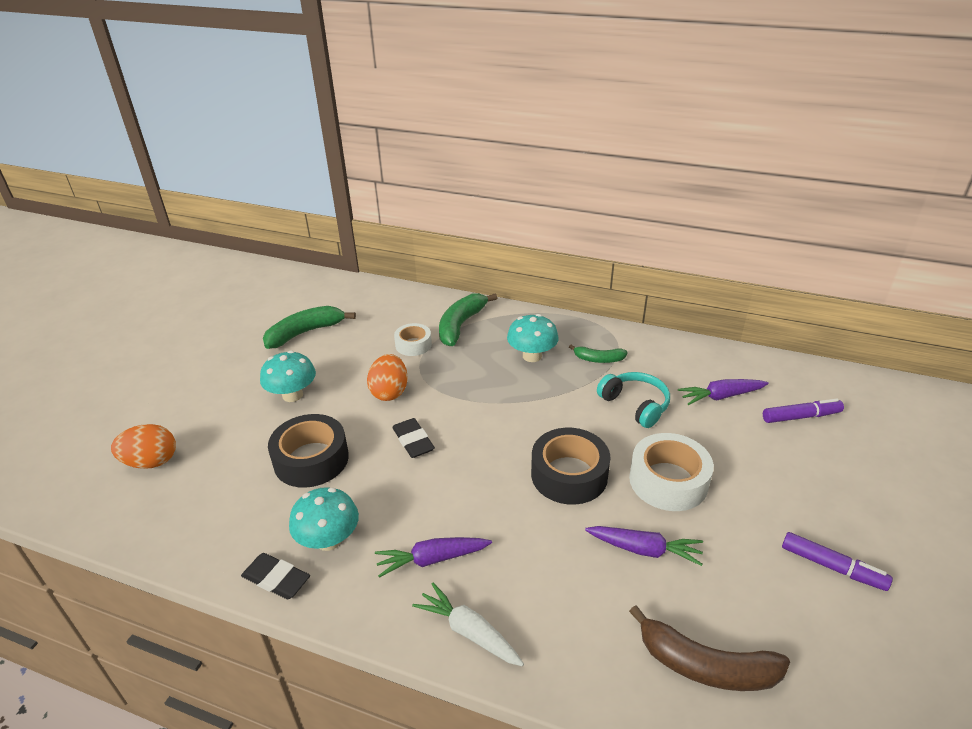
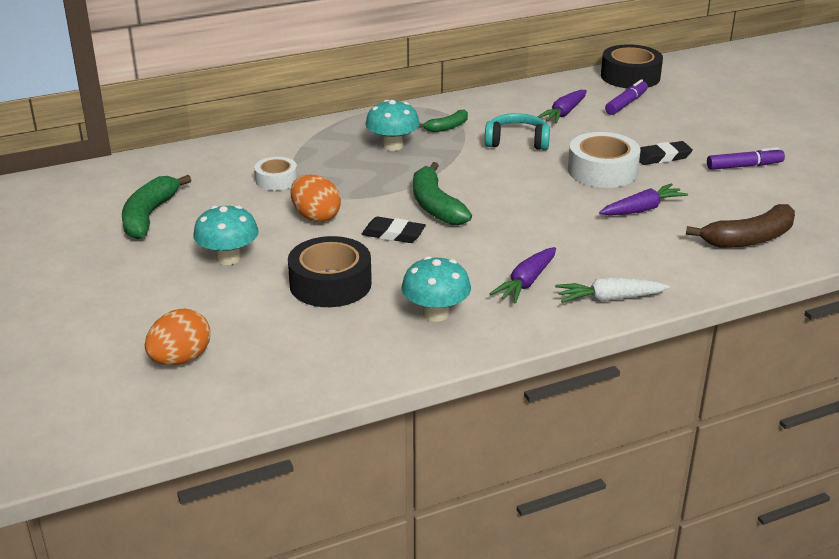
camera: 45 degrees left, 5 degrees down
(276, 579) = (437, 352): black eraser -> black eraser (662, 157)
(461, 325) = (295, 151): green banana -> green banana (435, 205)
(569, 475) = (537, 197): black tape -> black tape (630, 76)

